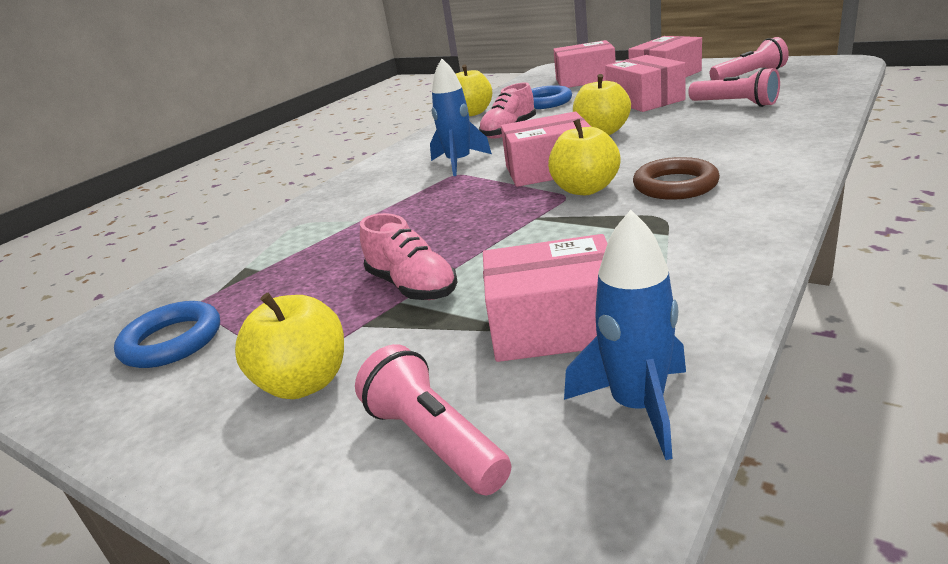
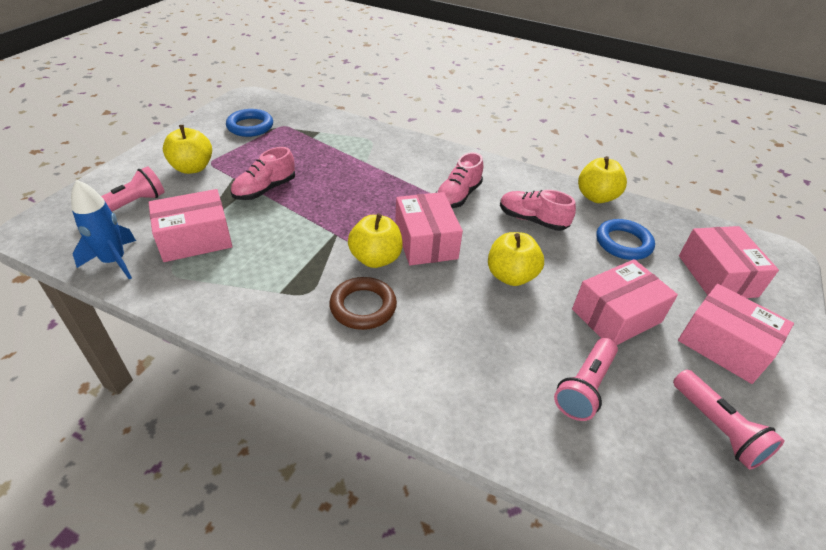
camera: 75 degrees right, 15 degrees up
(459, 163) = (458, 196): blue rocket -> pink shoe
(554, 326) = (195, 239): pink box -> pink box turned 75 degrees clockwise

